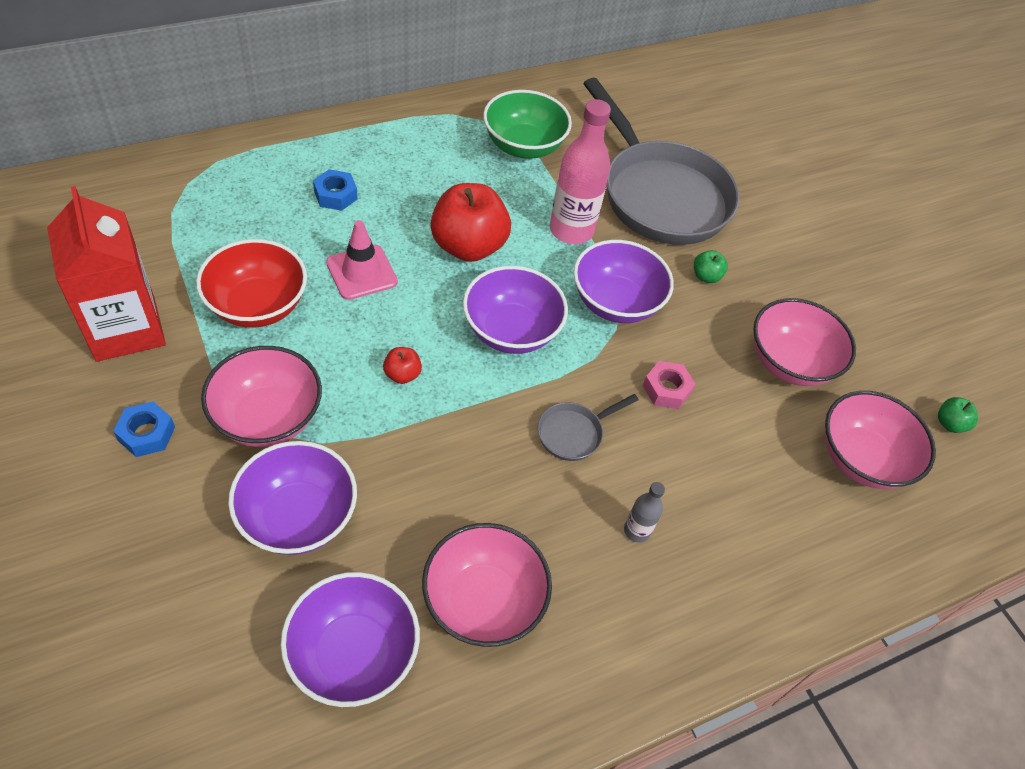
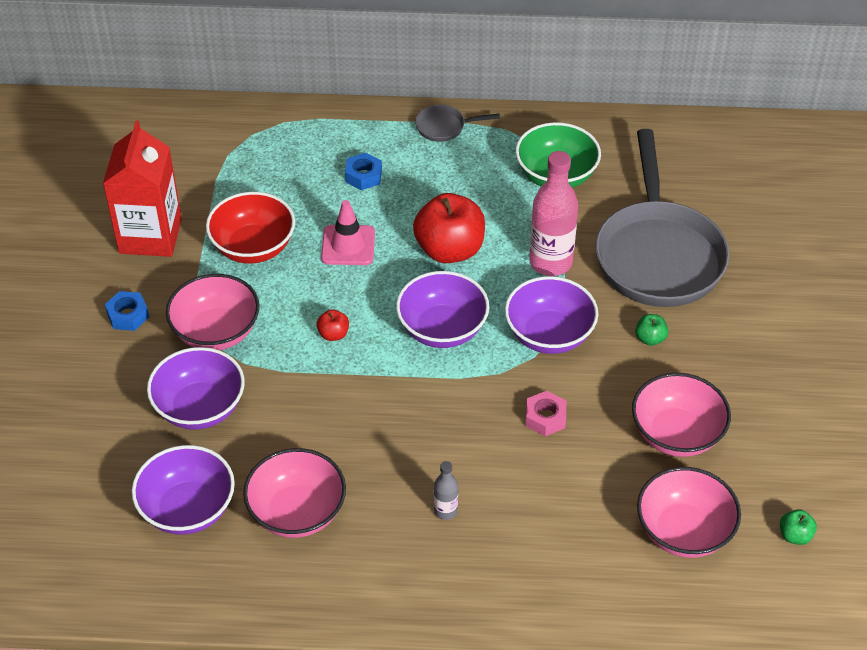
camera: 35 degrees right, 5 degrees down
(574, 433) = (443, 423): grey pan -> grey pan (444, 127)

